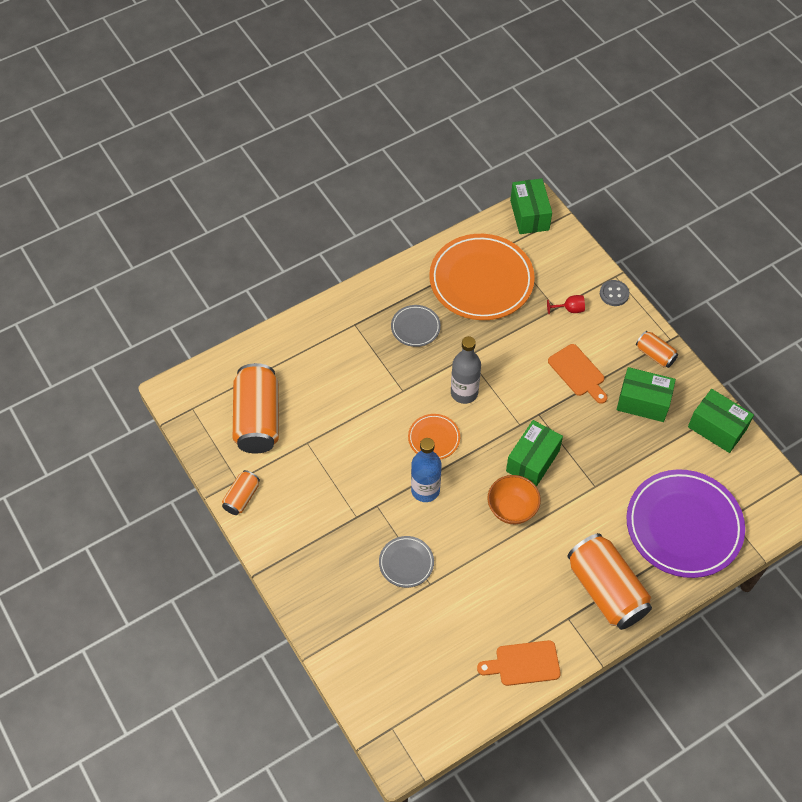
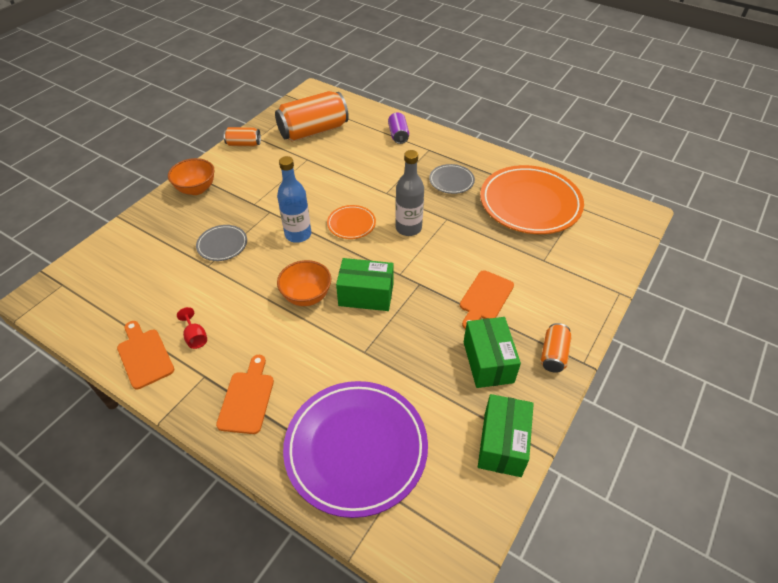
camera: 65 degrees right, 10 degrees down
(300, 567) = (196, 189): none -> orange bowl
(313, 341) = (398, 135): none -> purple can
(529, 215) = (627, 212): green box -> none
(569, 309) = (551, 270): red goblet -> red goblet (195, 337)
(606, 590) = (247, 398): orange can -> orange cutting board
(614, 294) = (598, 298): grey button -> none

